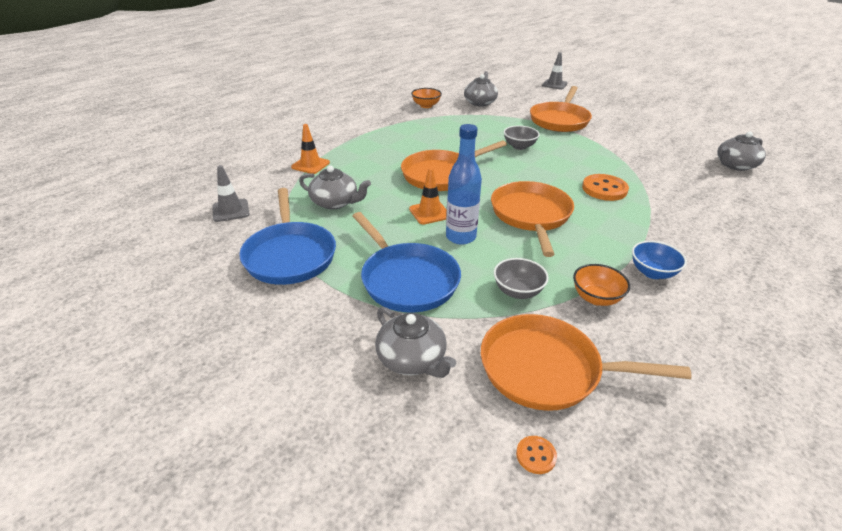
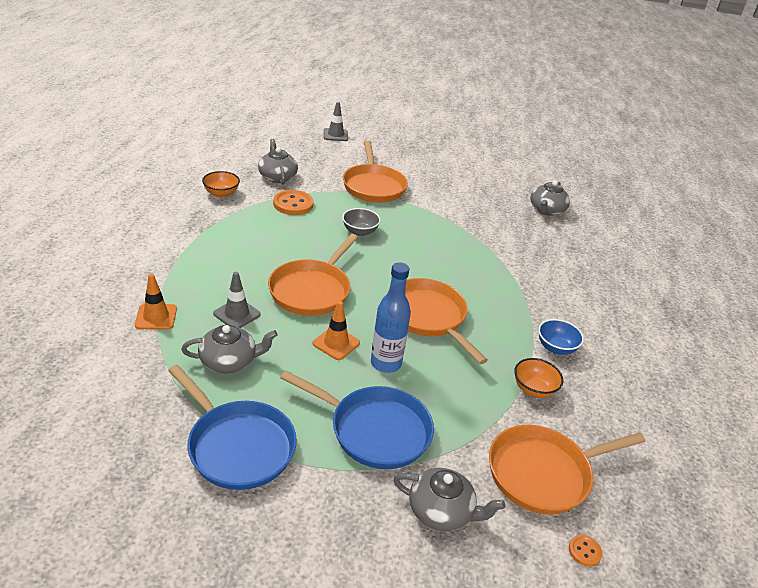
camera: 35 degrees left, 0 degrees up
(231, 210) = (115, 412): grey traffic cone -> grey traffic cone (237, 314)
(518, 291) = (473, 406): grey bowl -> none
(604, 189) = (467, 266): orange button -> orange button (293, 204)

